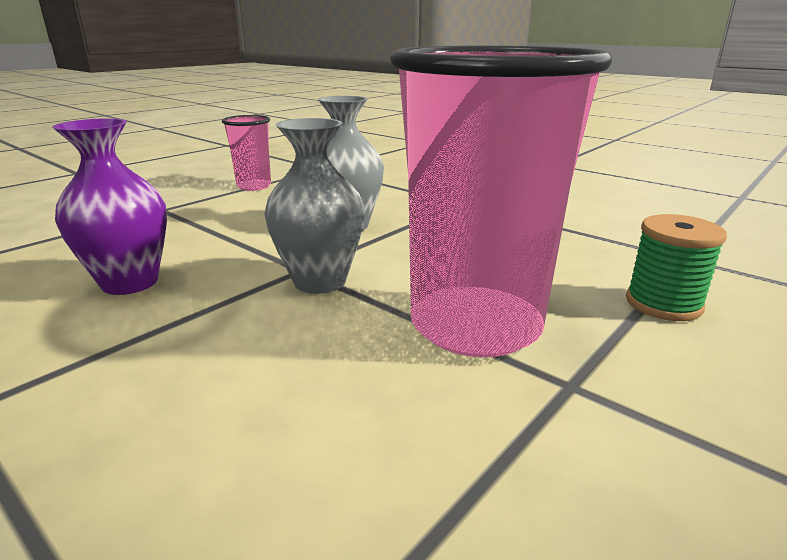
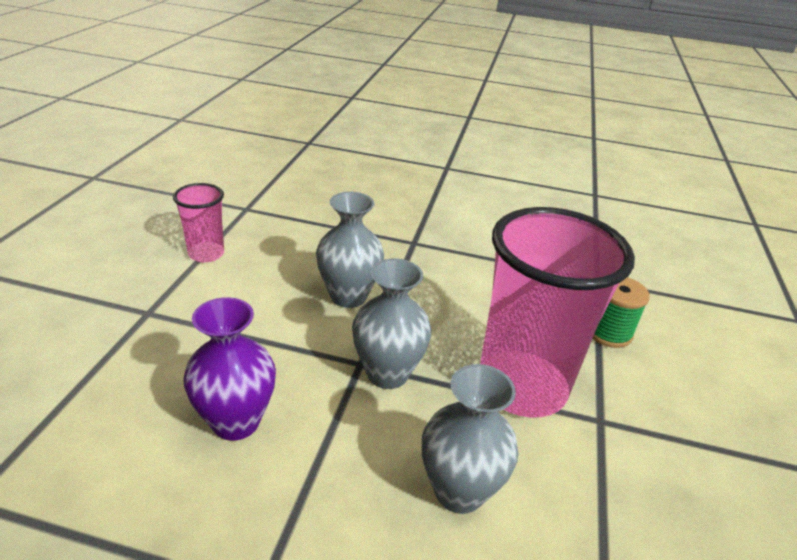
camera: 30 degrees left, 10 degrees up
(280, 397) = (459, 491): none -> grey vase

